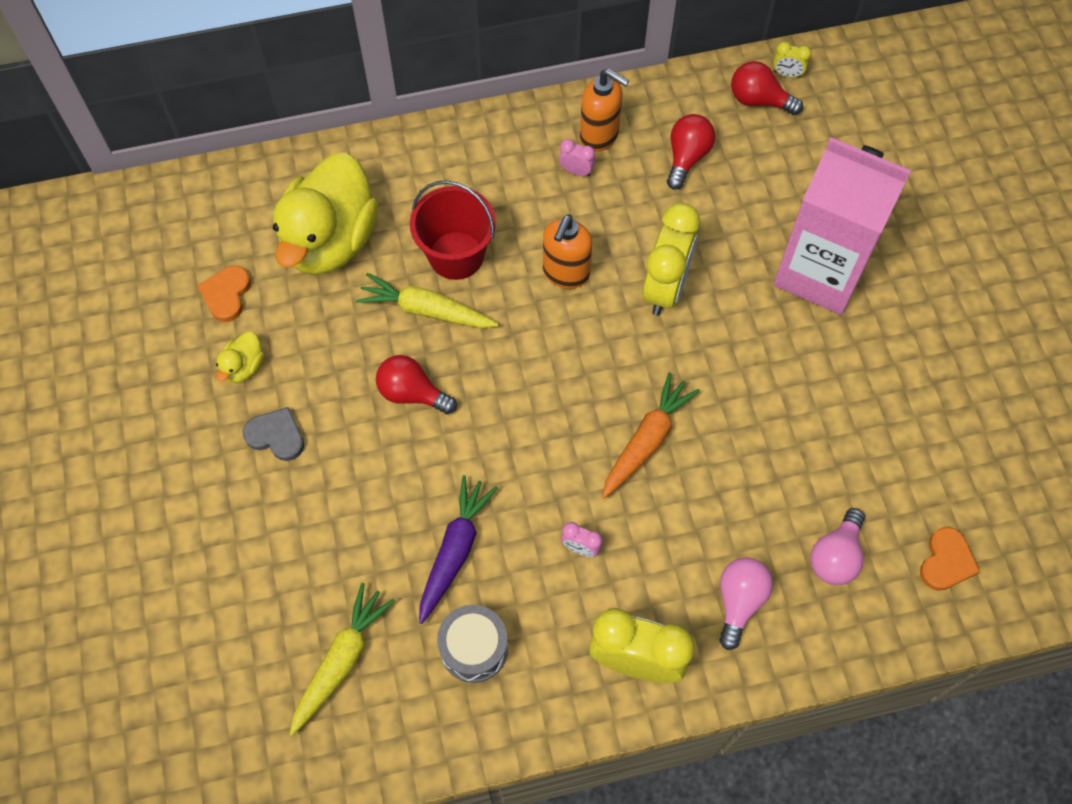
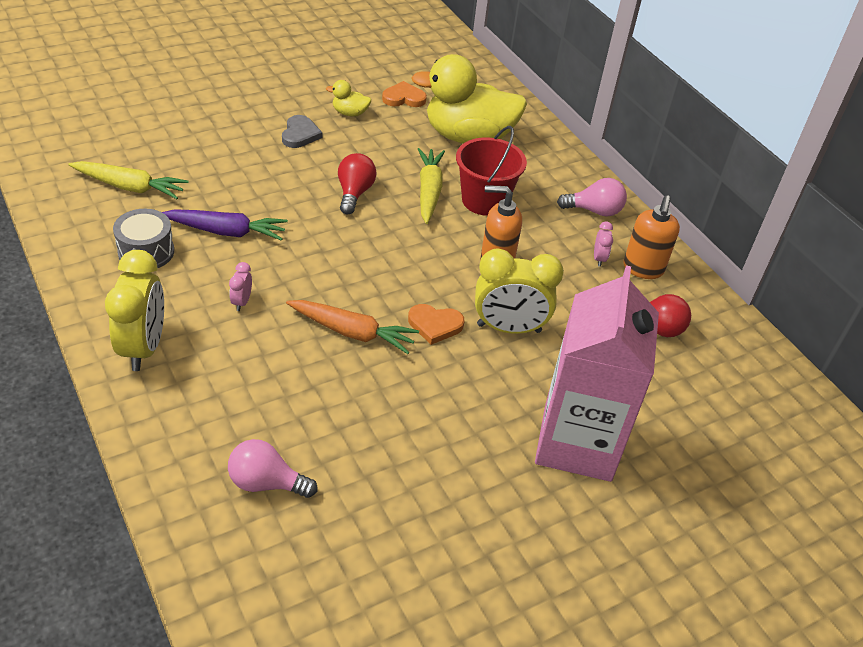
camera: 70 degrees right, 20 degrees down
(739, 601) = (208, 412): pink light bulb -> pink light bulb (594, 211)
(759, 100) = (748, 375): red light bulb -> none
(787, 74) = (793, 394): yellow clock -> none
(946, 561) = (278, 582): orange heart -> orange heart (435, 325)

